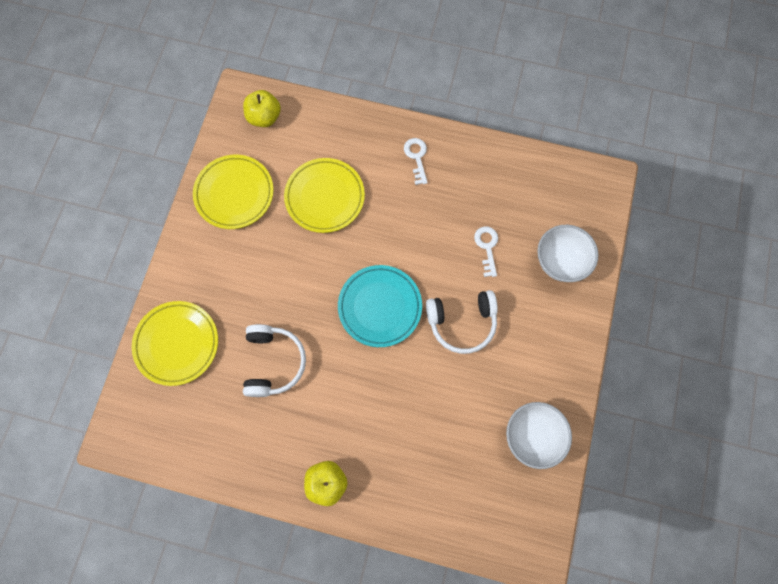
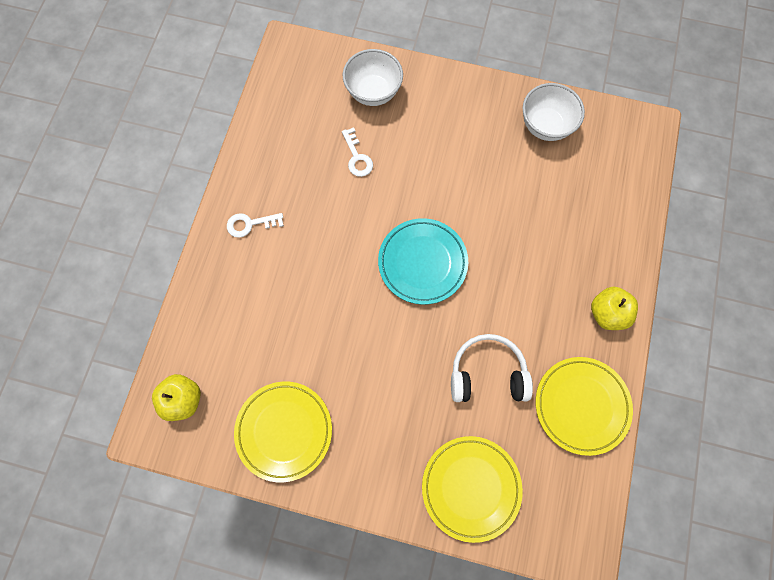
camera: 90 degrees left, 0 degrees up
(325, 197) = (293, 323): yellow plate -> yellow plate (581, 405)
(462, 323) = (437, 183): white headphones -> none
(487, 247) = (357, 157): white key -> white key turned 105 degrees counterclockwise

